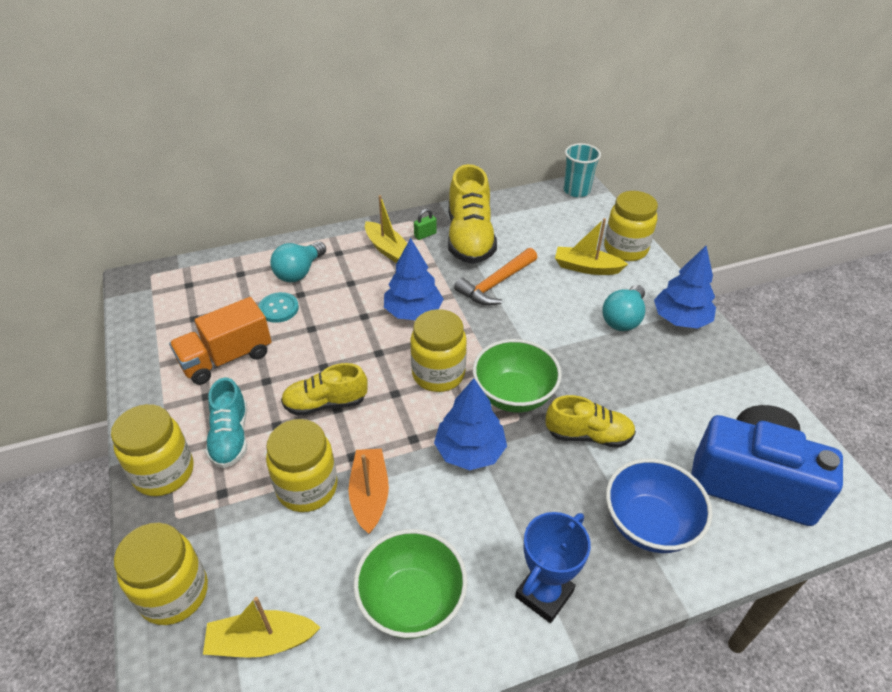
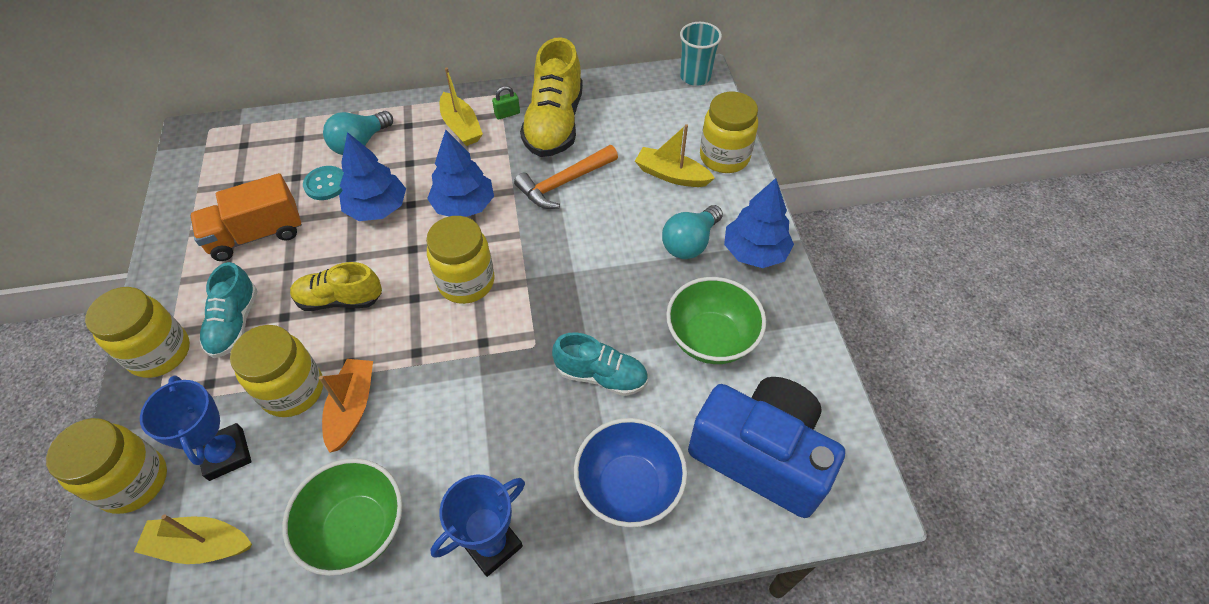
camera: 10 degrees right, 10 degrees up
(260, 554) = (226, 454): none -> blue trophy
(469, 451) = (469, 375): blue tree -> blue tree (377, 208)
(514, 395) = (538, 317): green bowl -> green bowl (710, 339)
(588, 435) = (601, 375): yellow shoe -> turquoise shoe

